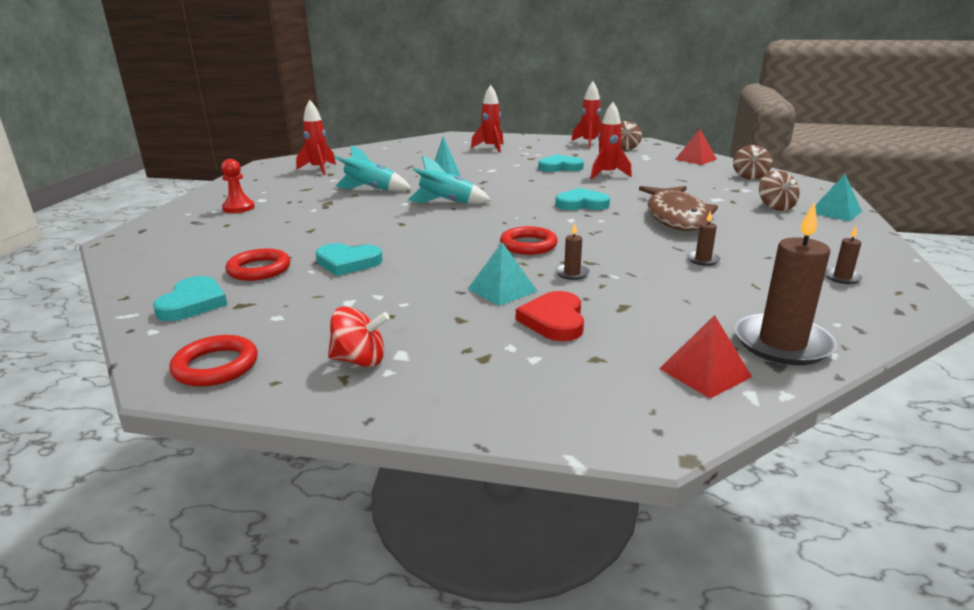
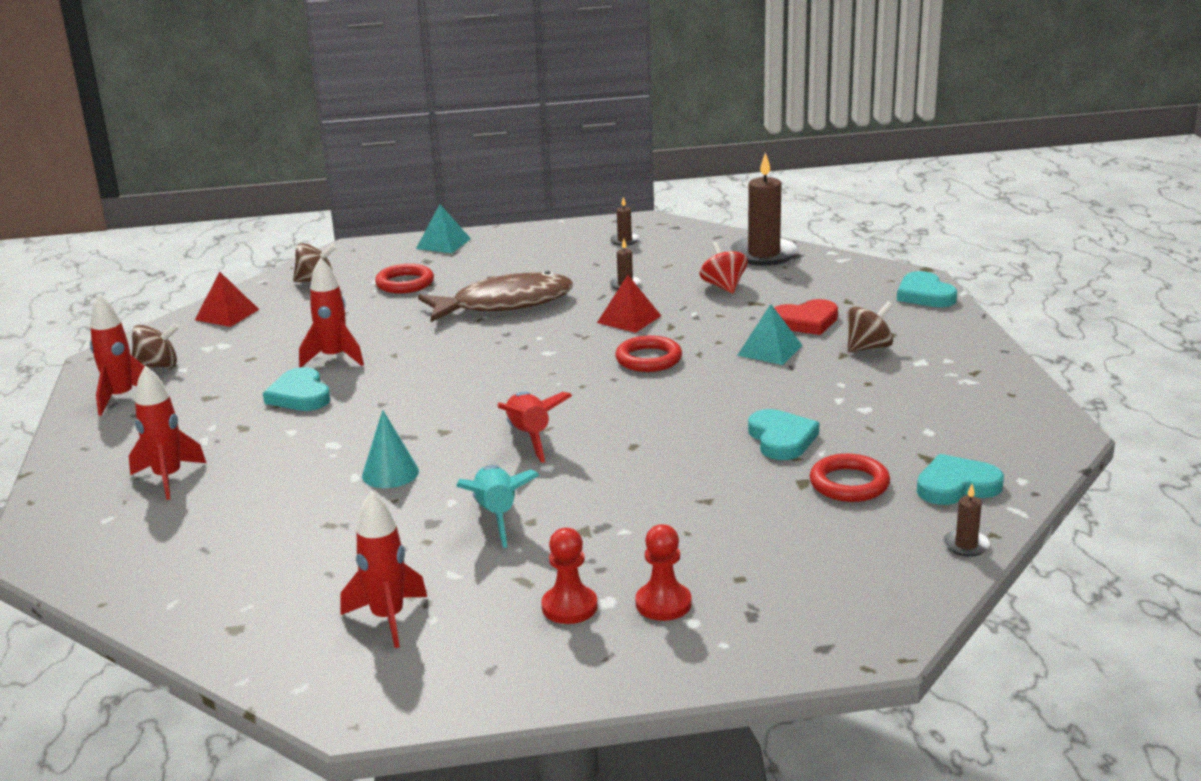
camera: 110 degrees left, 0 degrees up
(216, 366) = (1025, 424): red ring -> red ring (405, 283)
(270, 193) = (569, 607): none -> red pawn
(360, 360) = (947, 373): red spinning top -> red spinning top (723, 286)
(446, 203) = (529, 437): turquoise rocket -> red rocket
(572, 273) = (705, 329): brown candle -> brown candle (966, 545)
(581, 204) = (483, 355): turquoise heart -> turquoise heart (925, 295)
(705, 372) = (829, 271): red pyramid -> red pyramid (629, 319)
(775, 207) = (440, 266): brown spinning top -> brown spinning top (868, 347)

